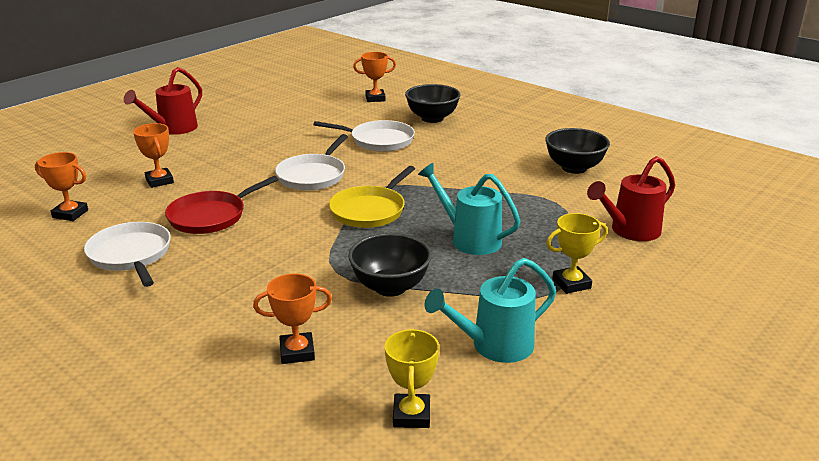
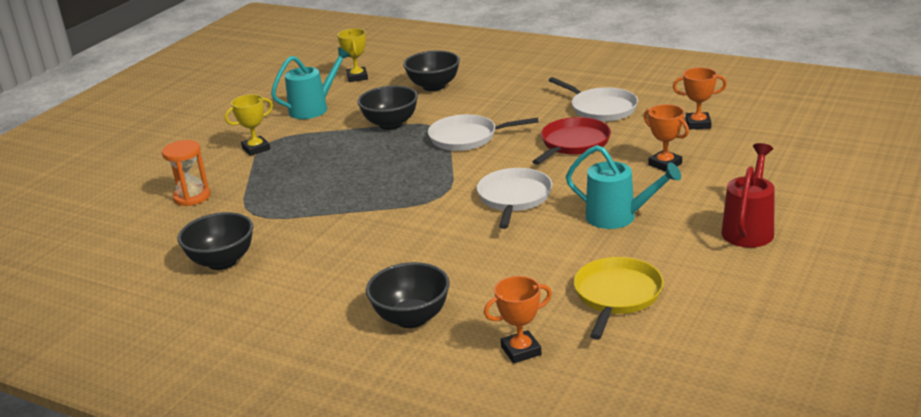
camera: 170 degrees right, 0 degrees up
(297, 352) = (434, 86): orange trophy -> black bowl
(370, 210) = (434, 173): yellow pan -> yellow pan (617, 295)
(379, 140) = (468, 260): white pan -> white pan (467, 138)
(469, 239) = (336, 166): turquoise watering can -> turquoise watering can (619, 217)
(629, 231) = (192, 197): red watering can -> orange hourglass

